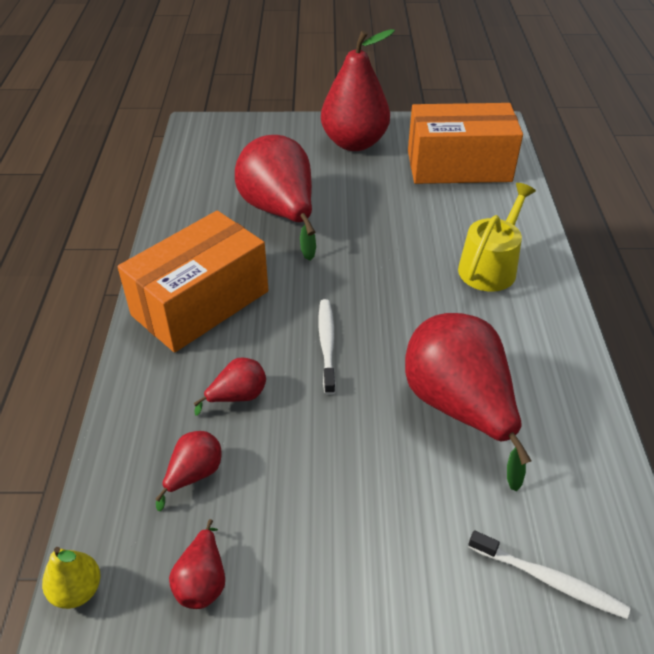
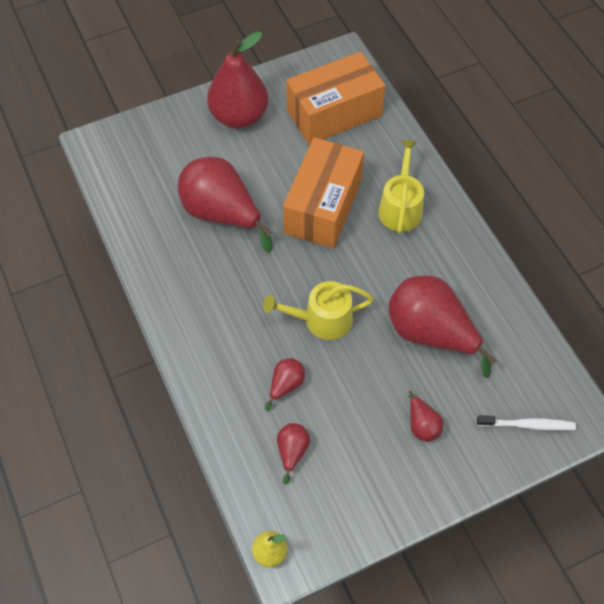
camera: 25 degrees left, 15 degrees up
(201, 303) = (213, 321): orange box -> orange box (323, 206)
(202, 581) = (339, 513): red pear -> red pear (422, 425)
(327, 344) = (322, 319): white toothbrush -> yellow watering can

